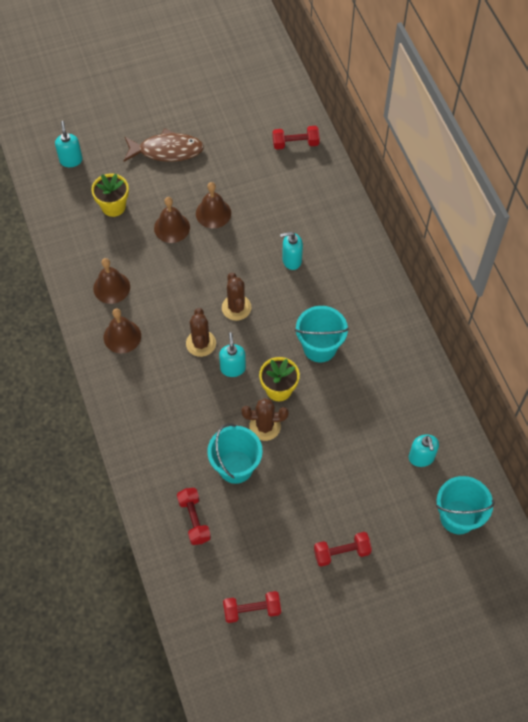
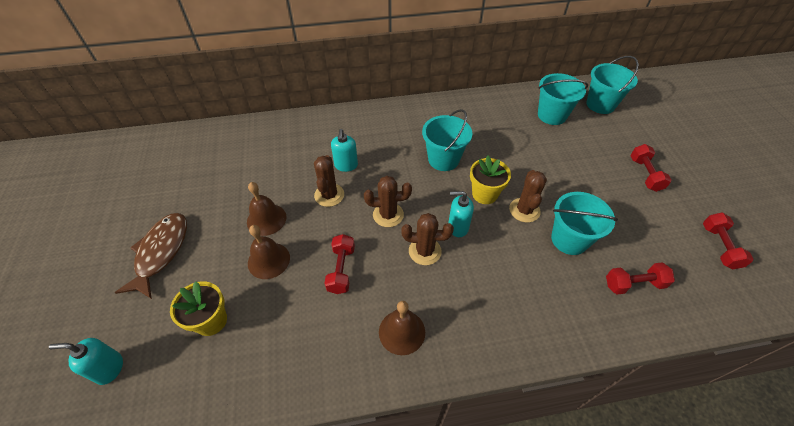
camera: 80 degrees left, 10 degrees down
(111, 287) = (329, 336): brown bell -> none
(250, 255) = (329, 195): none -> brown cactus
(295, 143) = (216, 144): red dumbbell -> red dumbbell (341, 269)
(421, 458) = (552, 115): turquoise soap dispenser -> turquoise bucket

